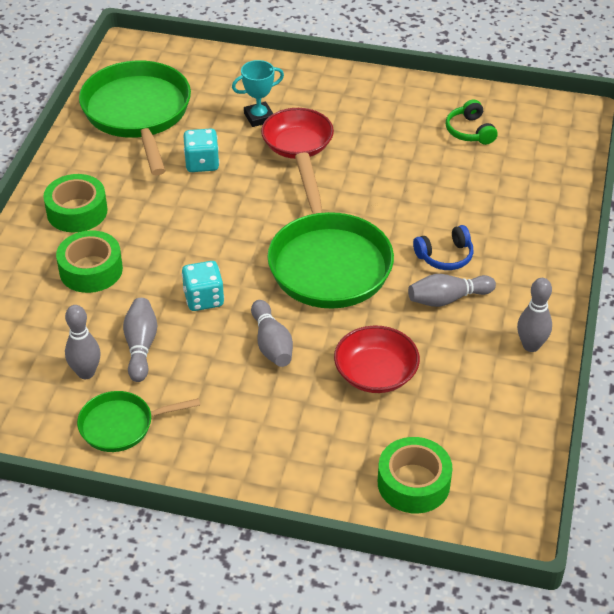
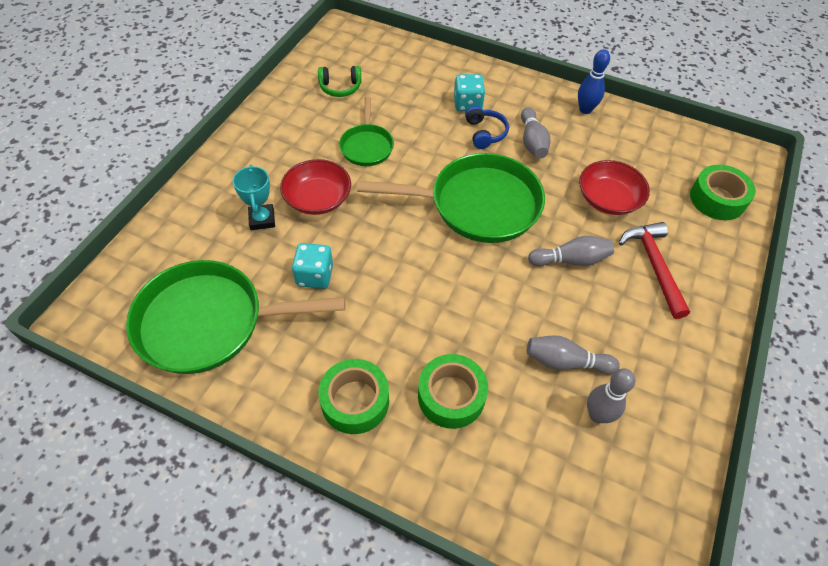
camera: 80 degrees left, 10 degrees up
(121, 425) = (665, 390): green pan -> green pan (367, 146)
(204, 299) = (508, 302): turquoise dice -> turquoise dice (467, 104)
(282, 417) = (654, 266): none -> red hammer
(531, 346) = (585, 109): grey bowling pin -> blue bowling pin

